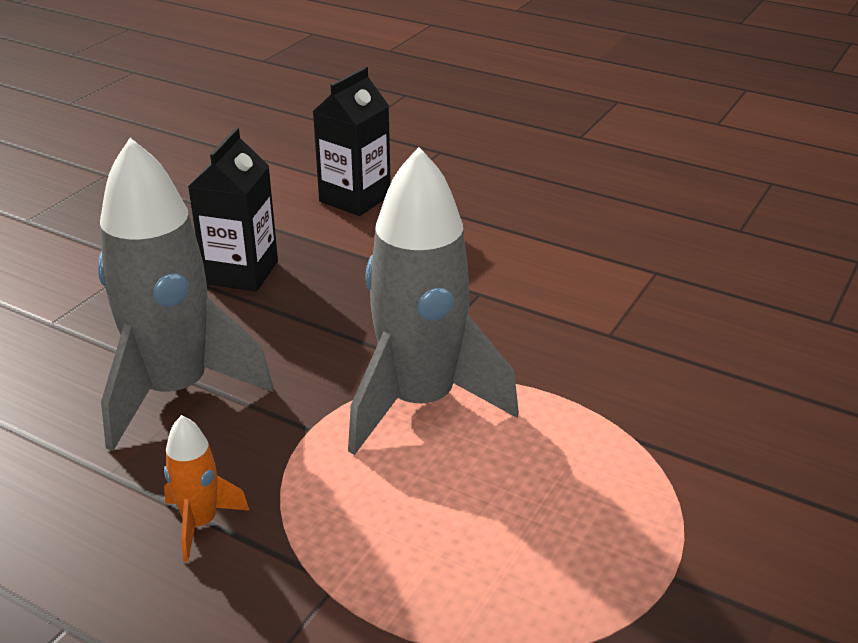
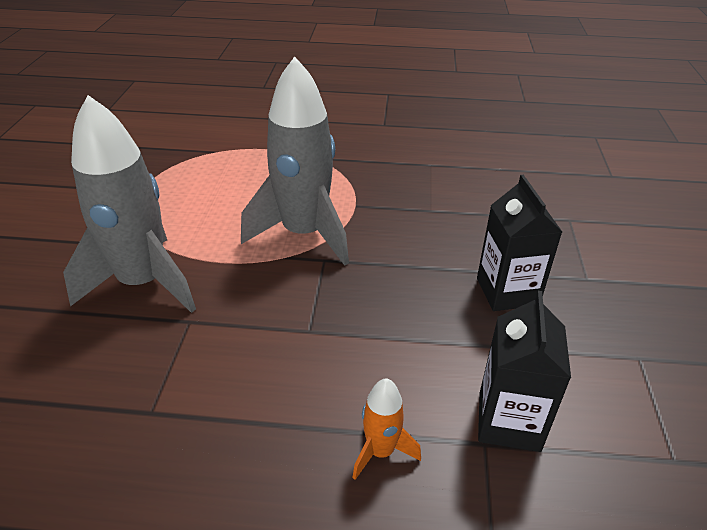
camera: 155 degrees right, 5 degrees up
(175, 391) = (446, 203): grey rocket -> grey rocket (143, 283)
(200, 523) = (369, 159): orange rocket -> orange rocket (380, 451)

